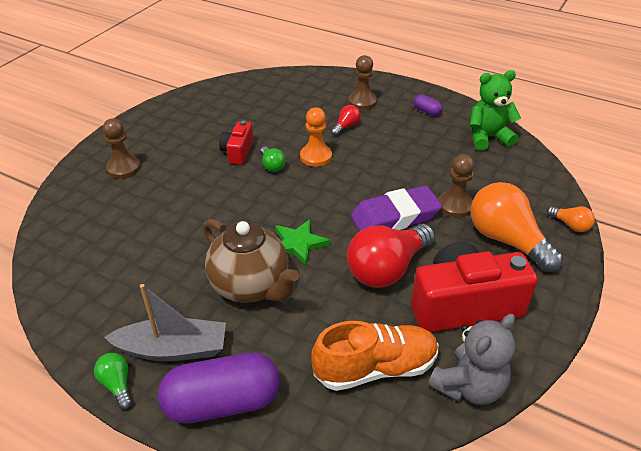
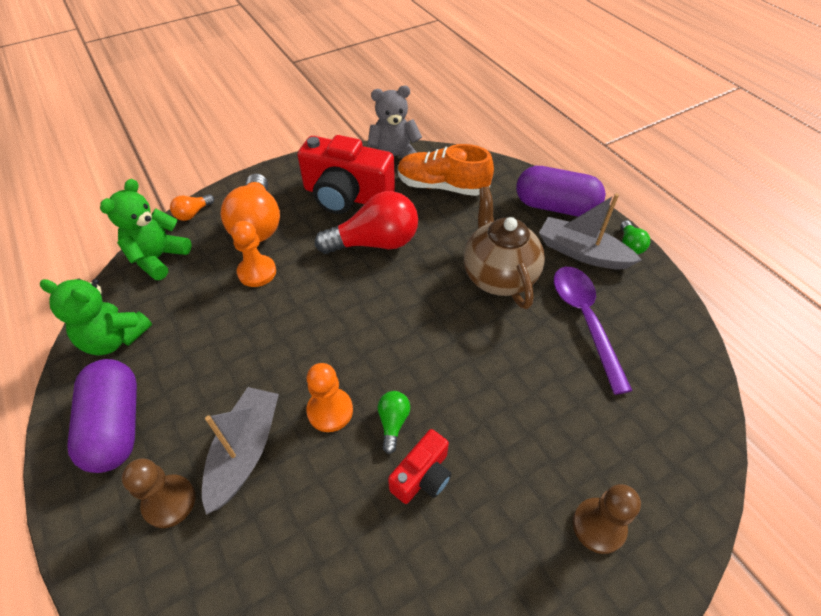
camera: 150 degrees left, 10 degrees up
(155, 279) = (585, 320): none -> purple spoon
(298, 244) = (432, 298): green star -> none
(346, 127) = (245, 451): red light bulb -> grey boat
(395, 217) = (322, 286): purple eraser -> none
(426, 111) = (116, 425): purple capsule -> purple capsule, size x2.28
(455, 205) = (257, 272): brown pawn -> orange pawn
(539, 185) = (158, 258): none -> green teddy bear
(570, 225) = (193, 213): orange light bulb -> orange light bulb turned 120 degrees counterclockwise

